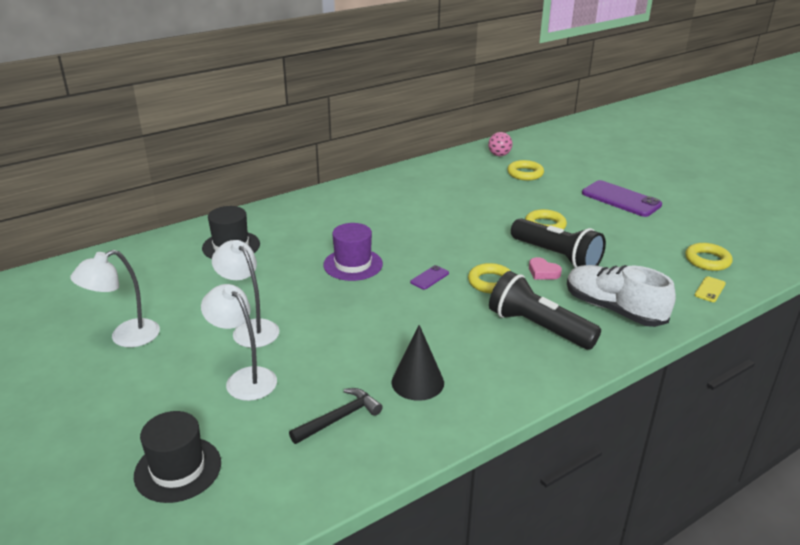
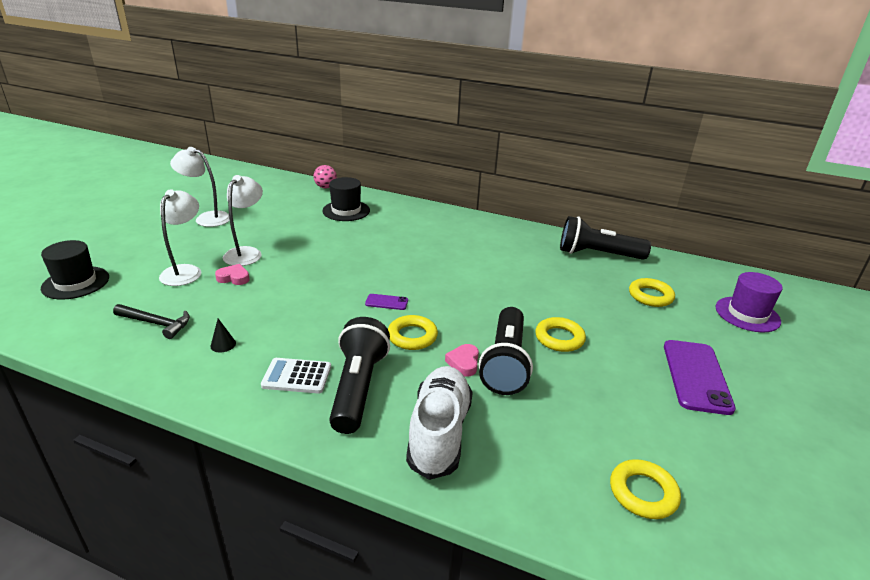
camera: 55 degrees right, 0 degrees up
(296, 349) = (234, 278): none -> pink heart
(353, 264) = (370, 262): purple hat -> purple hat (747, 314)
(417, 382) = (223, 344): black cone -> black cone, size x0.49
(452, 167) = (597, 254): none -> black flashlight
(499, 155) = (664, 270): pink ball -> pink ball (325, 187)
(500, 353) = (297, 376): none -> white calculator
(709, 289) = (569, 511): yellow phone -> none

